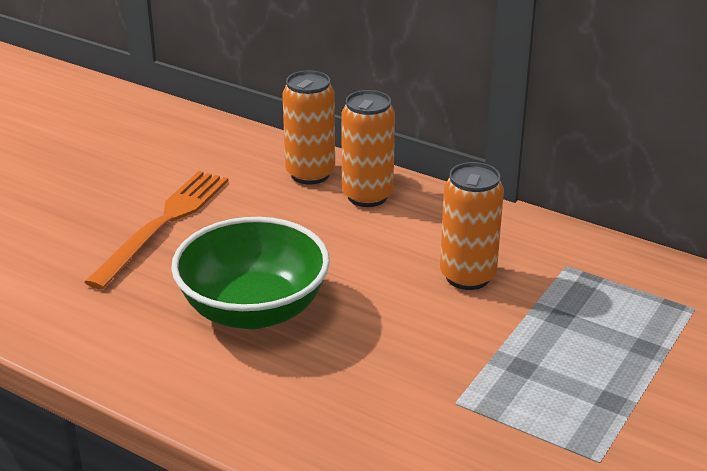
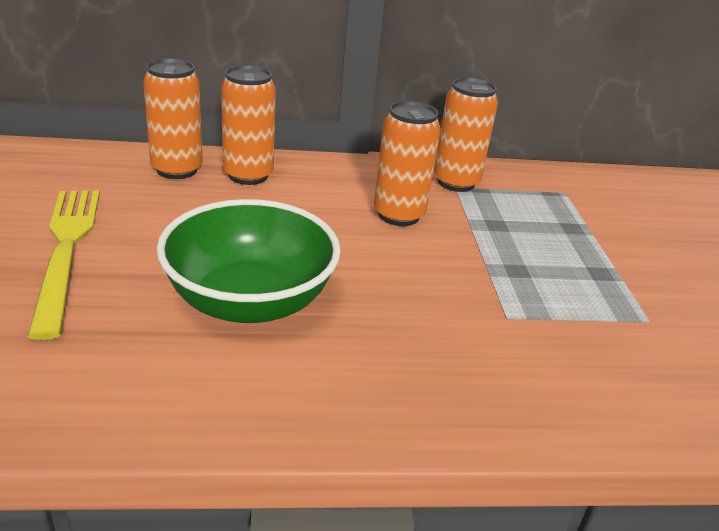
camera: 40 degrees left, 0 degrees up
(163, 224) = (66, 250): orange fork -> yellow fork
(573, 260) = (456, 182): none -> orange can

